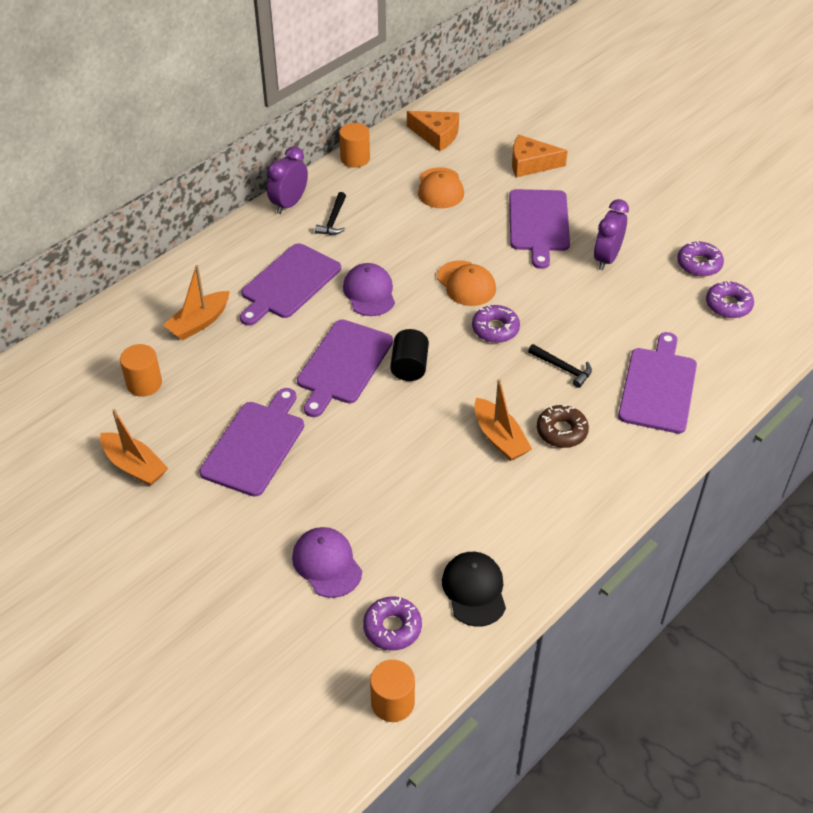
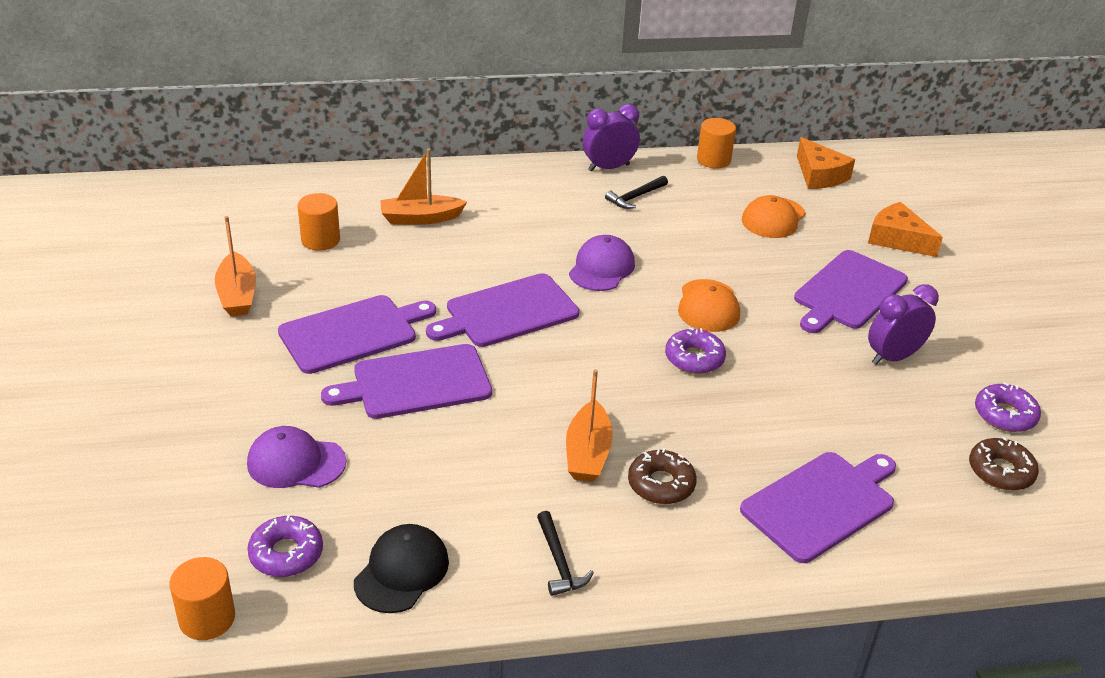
camera: 35 degrees right, 10 degrees down
(289, 283) = (534, 226): purple cutting board -> purple cutting board (416, 383)
(327, 564) = (296, 462): purple cap -> purple cap turned 90 degrees counterclockwise
(409, 367) = (568, 345): black cylinder -> none
(563, 368) = (728, 429): black hammer -> black hammer (559, 562)
(728, 305) = (1000, 471): purple donut -> brown donut

